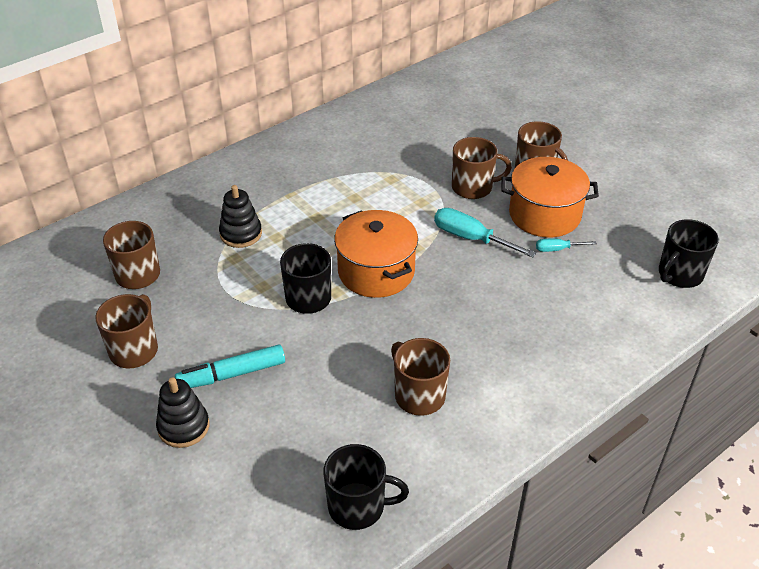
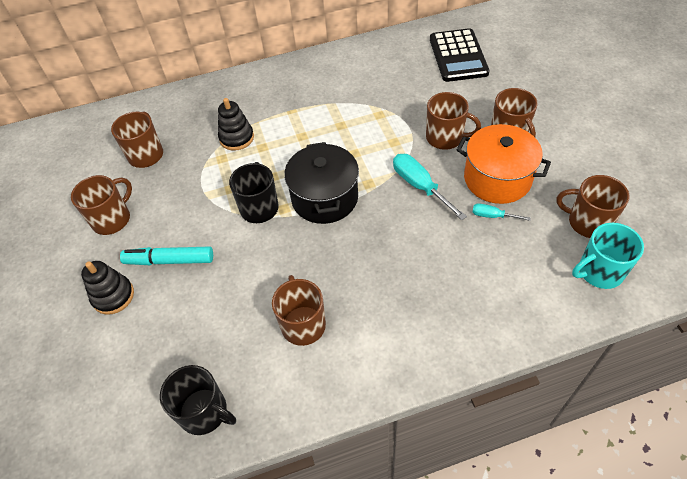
camera: 25 degrees right, 10 degrees up
(376, 271) = (325, 198): orange pot -> black pot
(445, 107) = (458, 56): none -> black calculator
(648, 234) = (587, 222): none -> brown mug
(679, 274) = (599, 271): black mug -> turquoise mug

